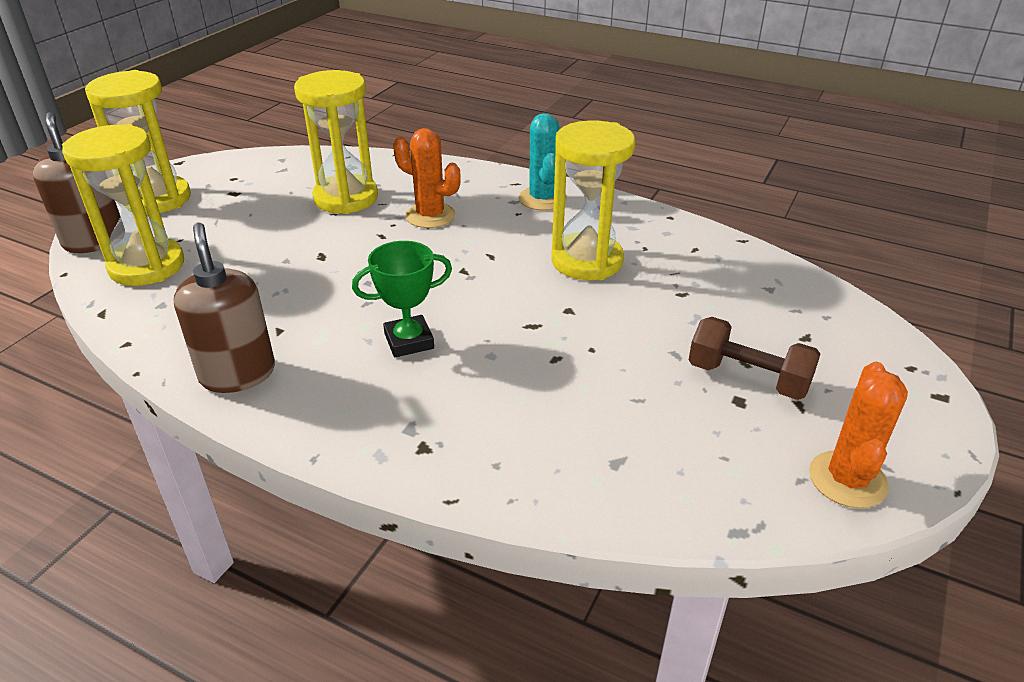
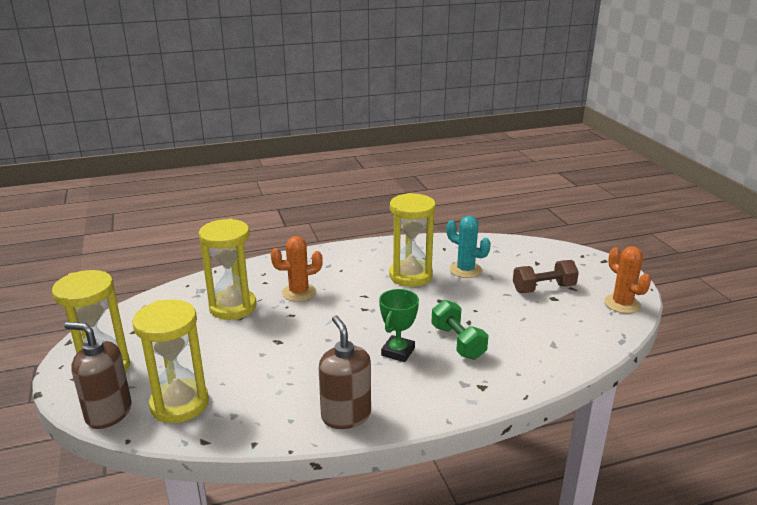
camera: 45 degrees left, 10 degrees down
(237, 374) = (346, 415): brown soap dispenser -> brown soap dispenser turned 45 degrees clockwise
(495, 374) = (458, 342): none -> green dumbbell
(542, 199) = (340, 258): turquoise cactus -> turquoise cactus (465, 270)

